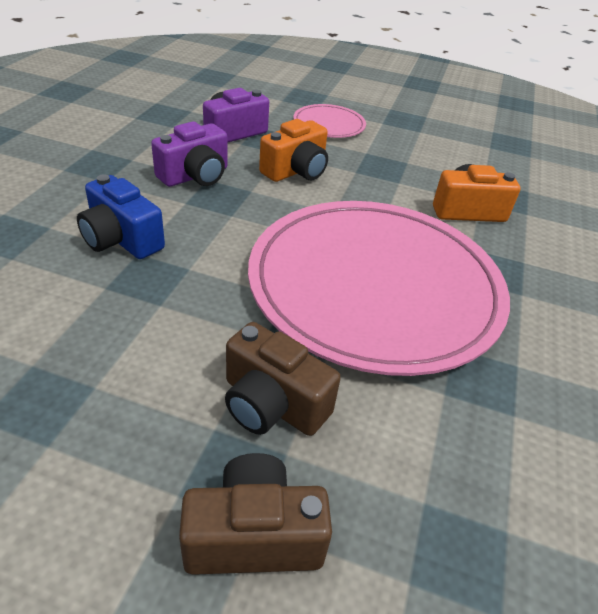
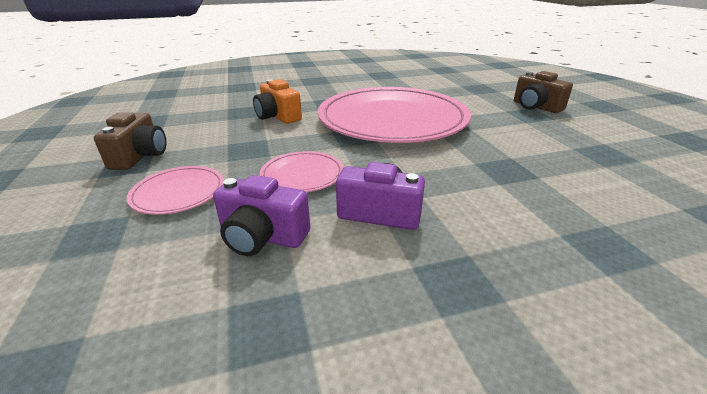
camera: 120 degrees left, 10 degrees down
(121, 239) = (503, 196): blue camera -> none
(272, 404) = (495, 118): brown camera -> brown camera (140, 156)
(296, 171) = (302, 175): orange camera -> pink plate

